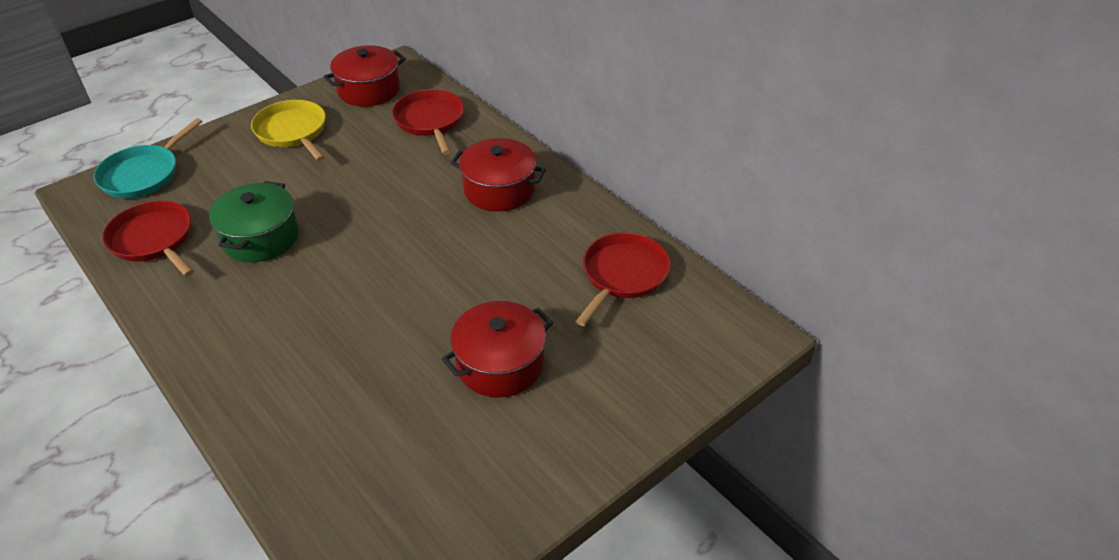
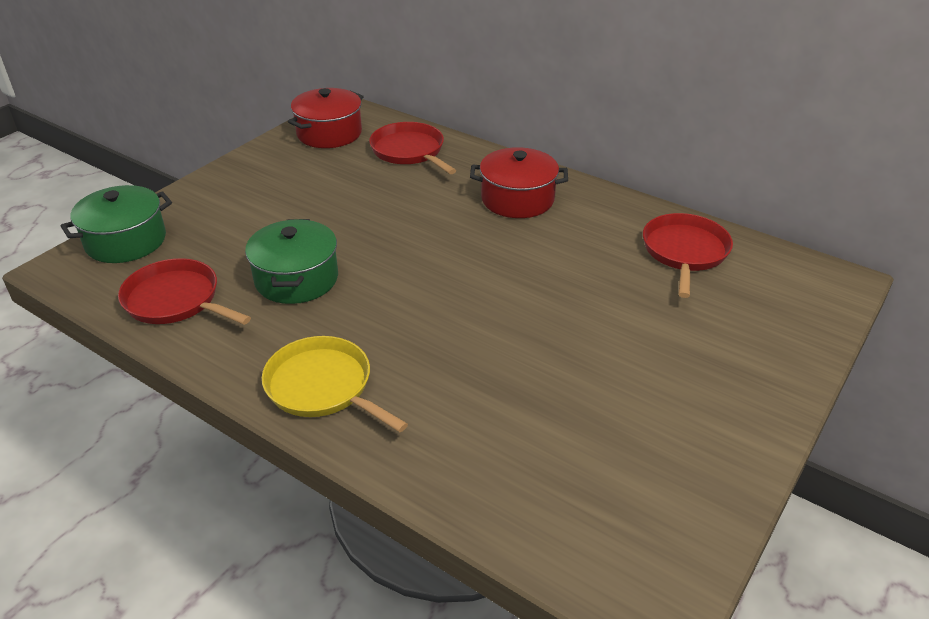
camera: 15 degrees left, 5 degrees down
(143, 174) = (126, 241): turquoise pan -> green pot
(292, 131) = (271, 179): yellow pan -> yellow pan (322, 386)
(500, 364) = (621, 349): red pot -> none

